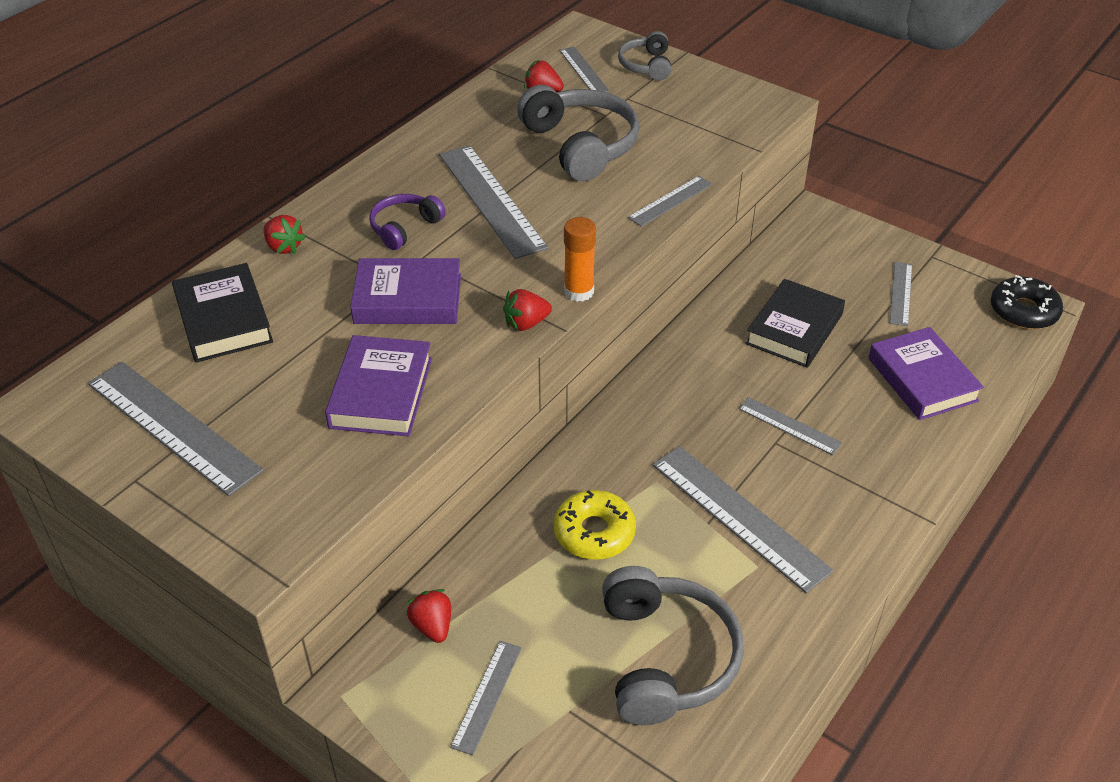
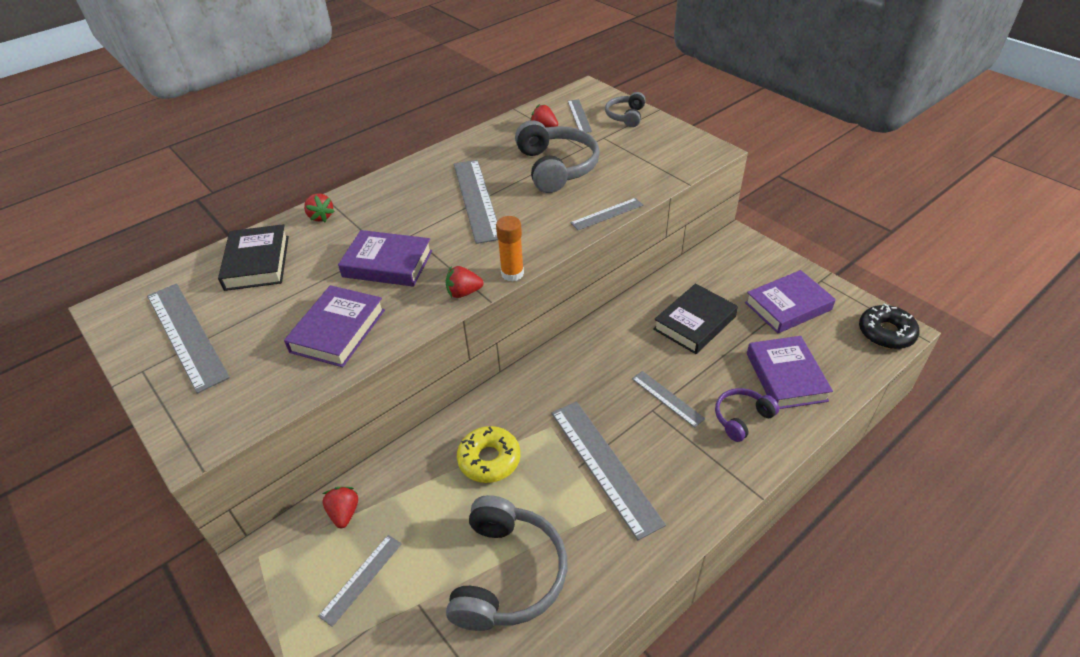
camera: 15 degrees right, 0 degrees up
(404, 228) = (408, 212): purple headphones -> purple headphones (742, 418)
(901, 293) = (788, 306): grey ruler -> purple book

